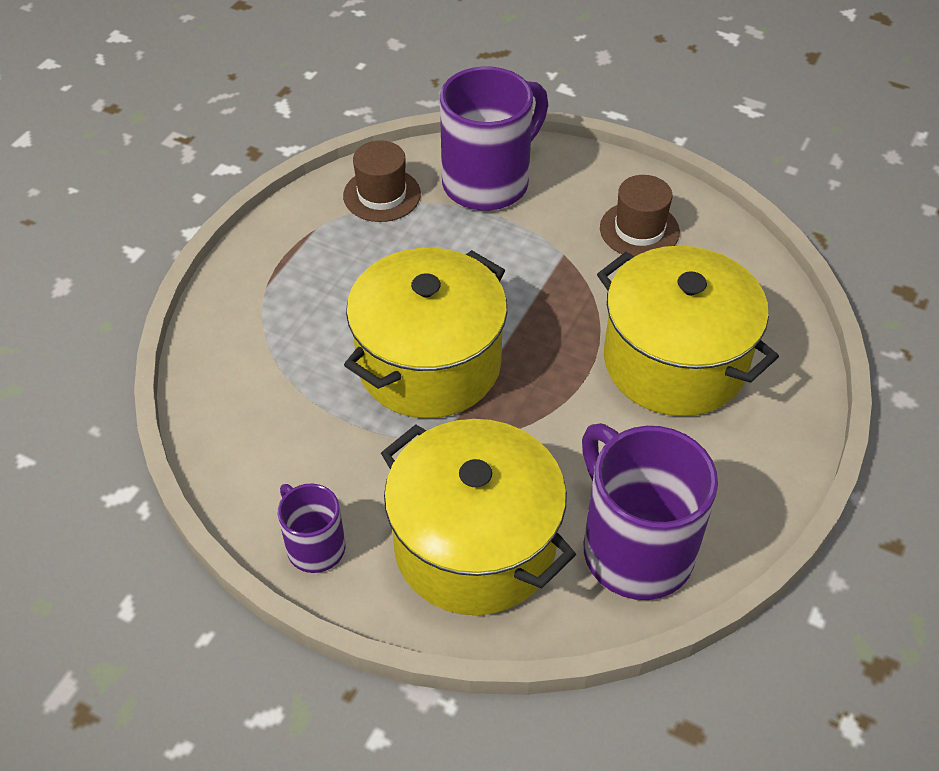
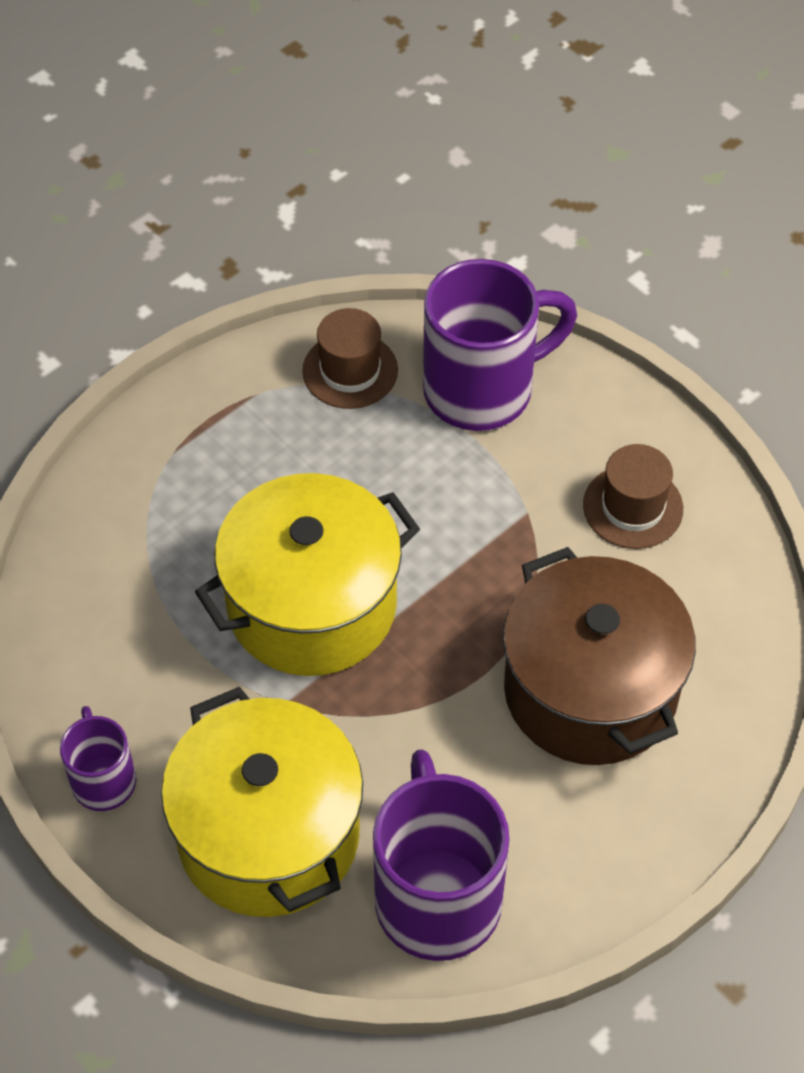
camera: 20 degrees right, 5 degrees up
(674, 362) = (590, 690): yellow pot -> brown pot

